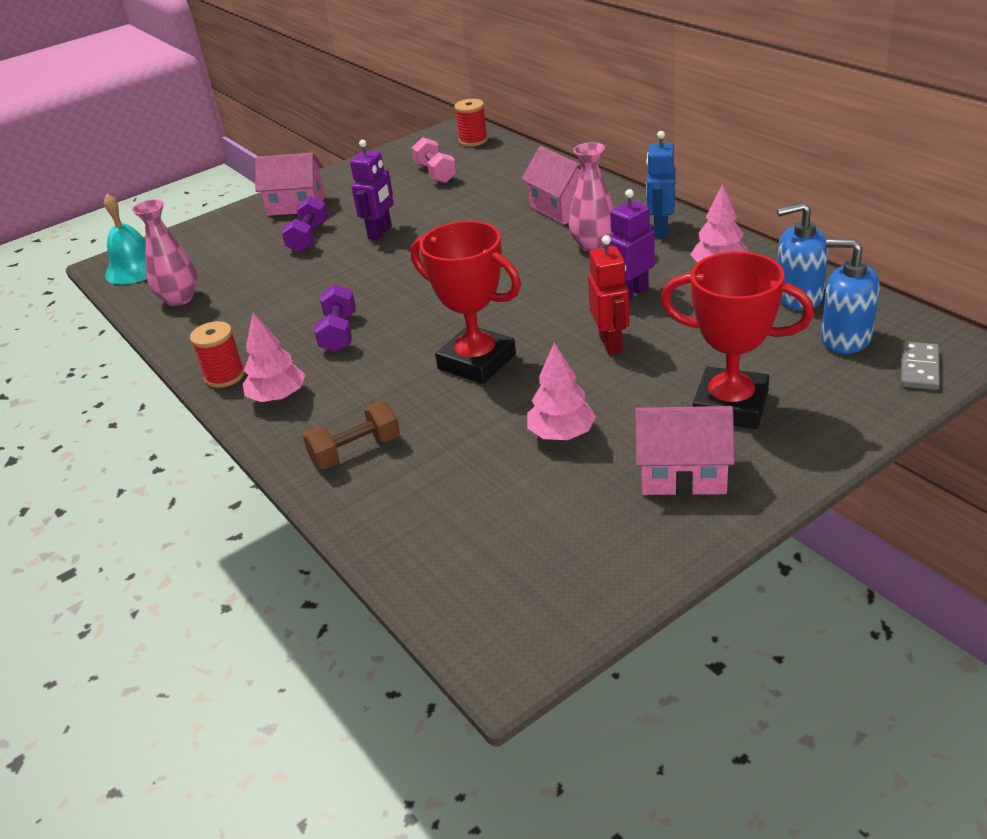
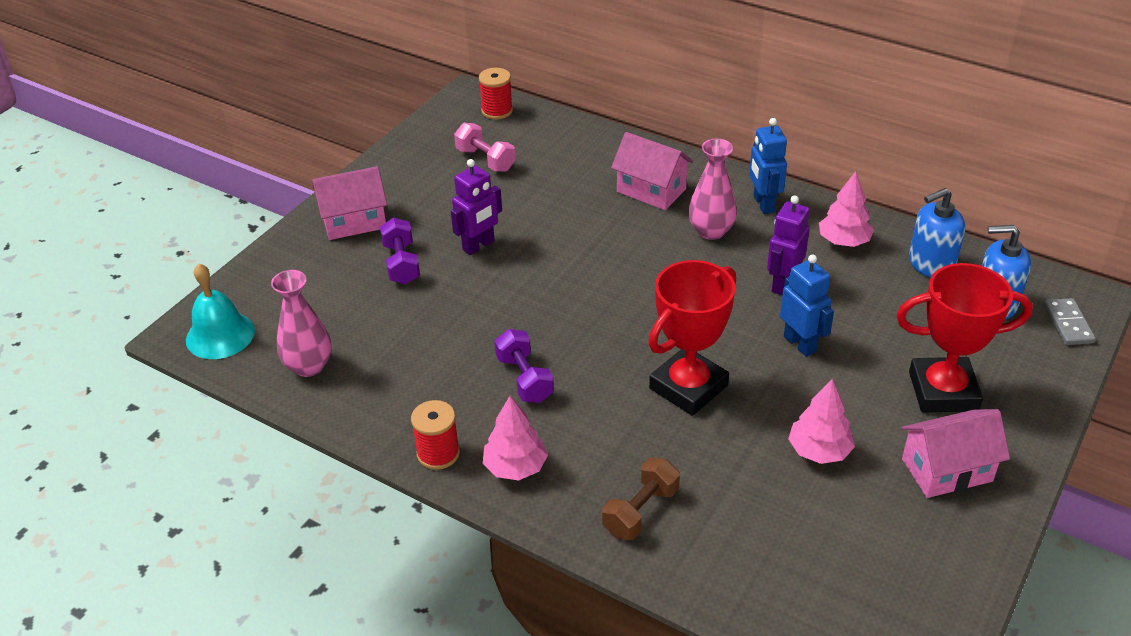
camera: 25 degrees left, 5 degrees up
(380, 233) = (479, 246): purple robot -> purple robot turned 45 degrees clockwise
(477, 362) = (688, 387): red trophy -> red trophy turned 60 degrees counterclockwise
(611, 344) = (800, 344): red robot -> blue robot

